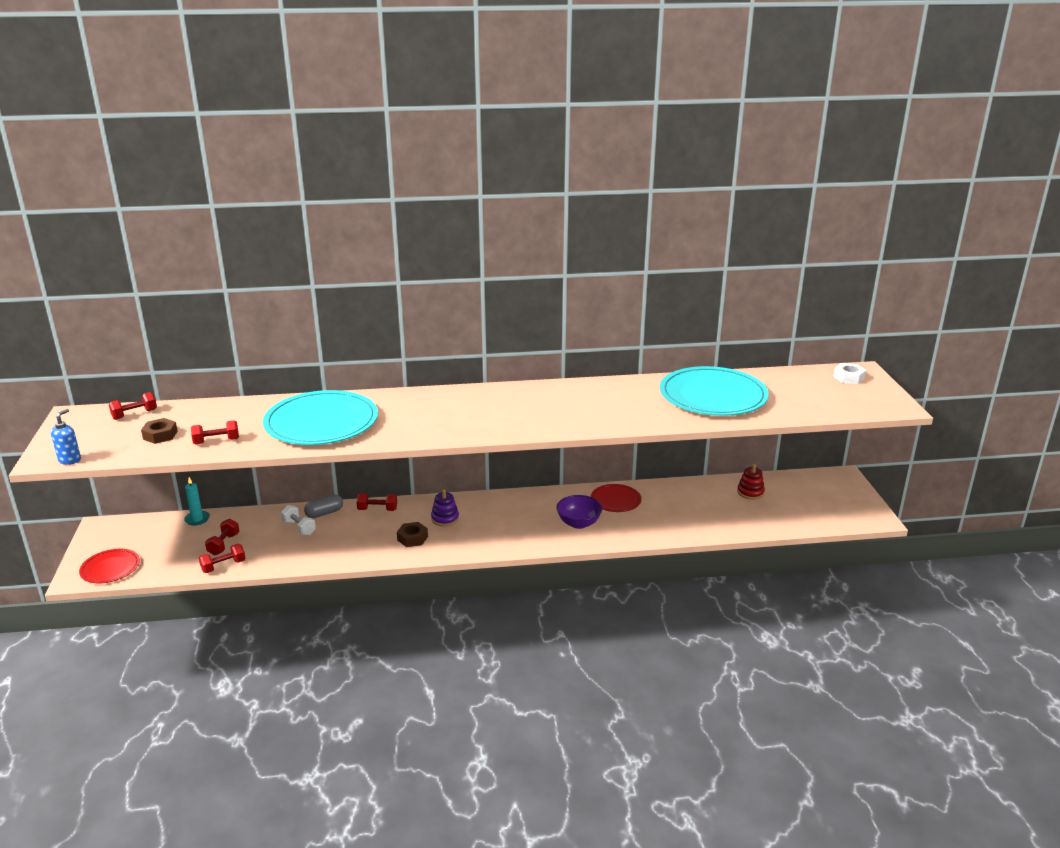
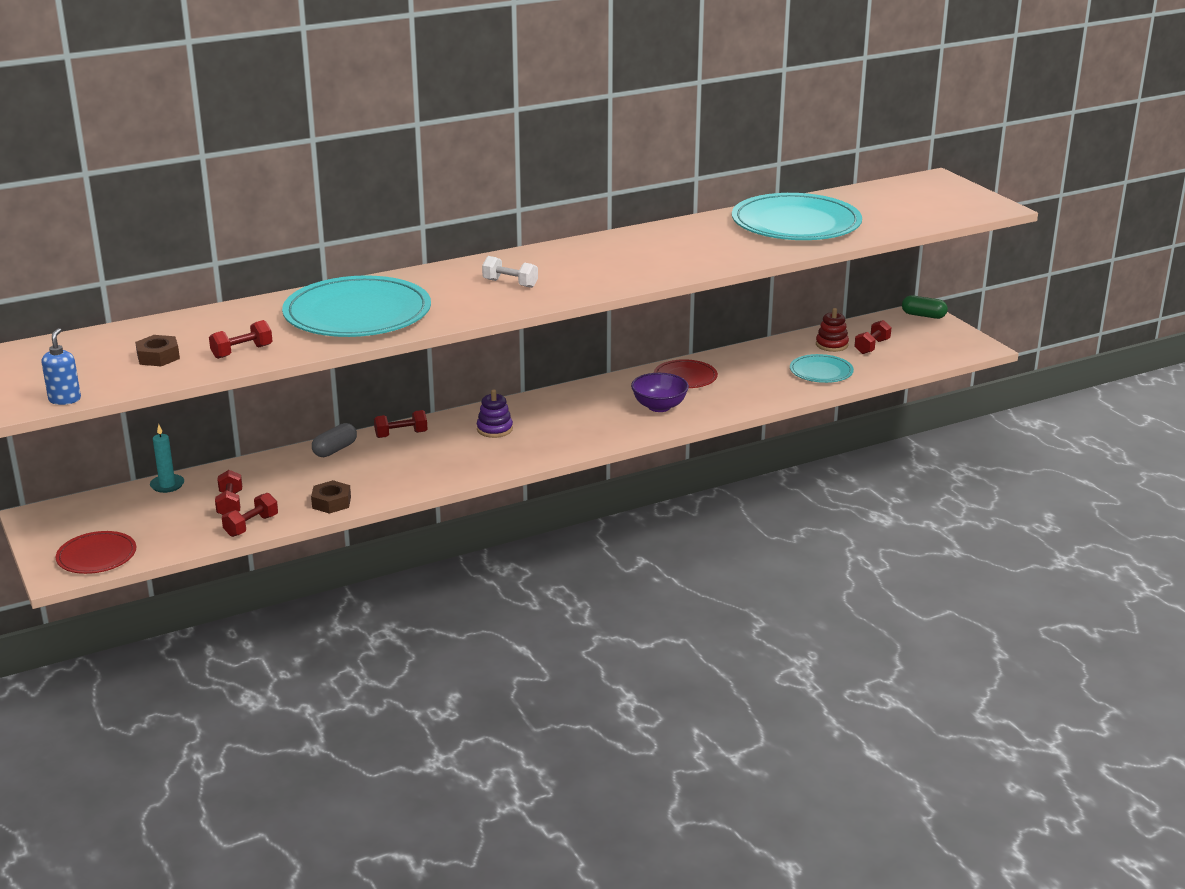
camera: 20 degrees left, 0 degrees up
(134, 414) = (95, 341): red dumbbell -> red dumbbell (872, 346)
(299, 528) = (315, 470): white dumbbell -> white dumbbell (510, 283)
(412, 538) = (471, 455): brown nut -> brown nut (331, 502)
(726, 516) = (821, 371): none -> turquoise plate
(843, 479) = (923, 315): none -> green capsule
(848, 377) = (927, 186): white nut -> none

